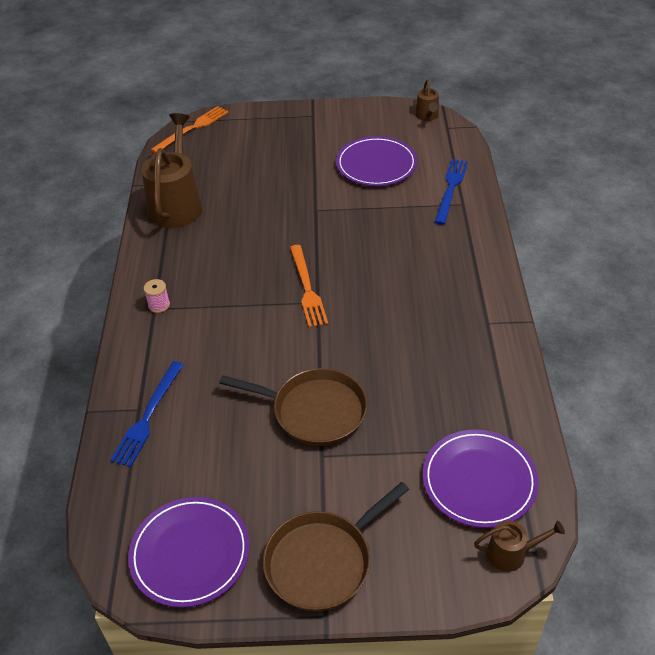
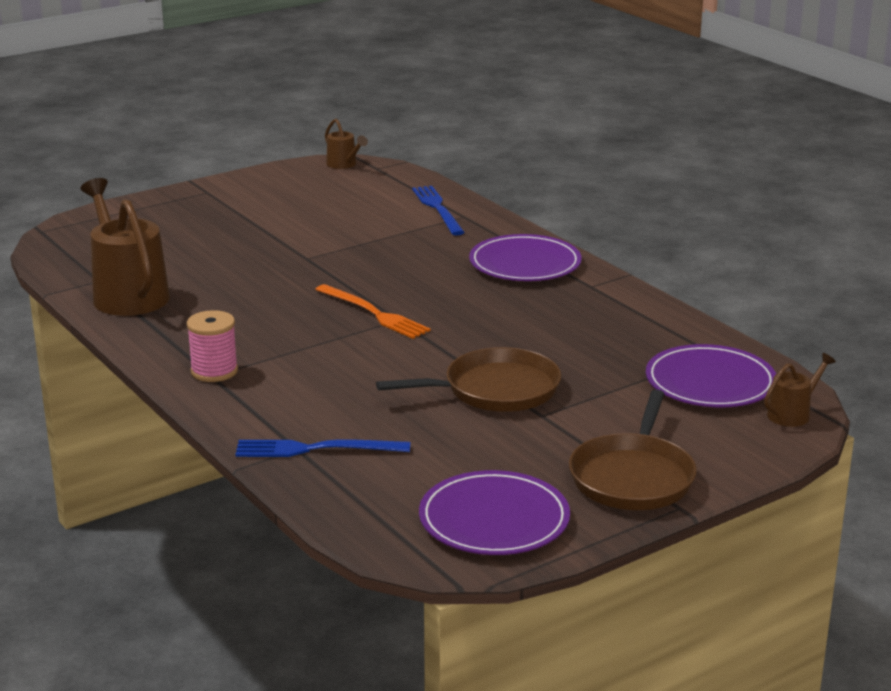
camera: 35 degrees left, 20 degrees down
(148, 416) = (316, 449): blue fork -> blue fork turned 105 degrees clockwise
(159, 305) = (214, 371): pink spool -> pink spool, size x1.59
(192, 128) = (63, 234): orange fork -> none
(376, 164) = (333, 211): purple plate -> purple plate (525, 263)

